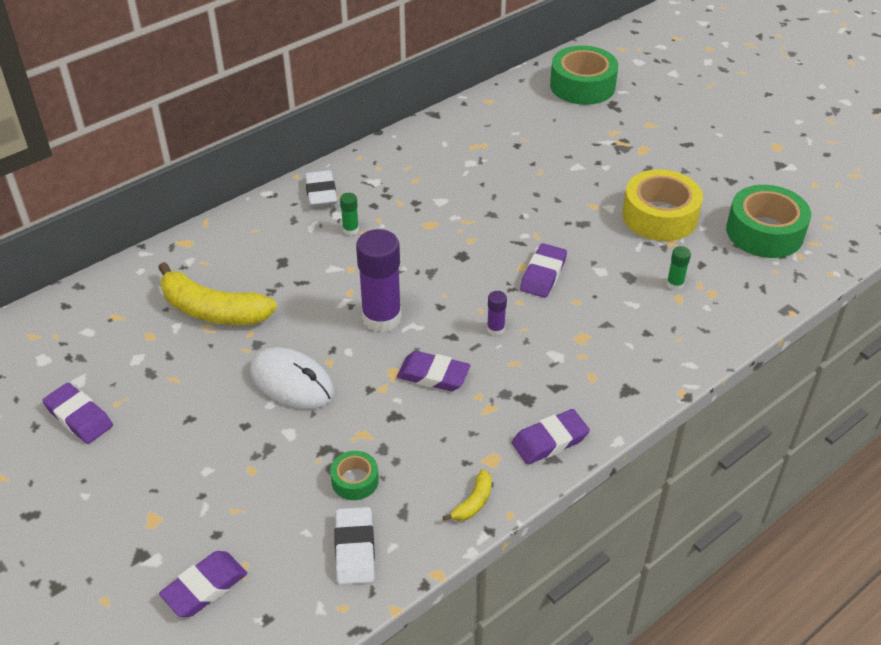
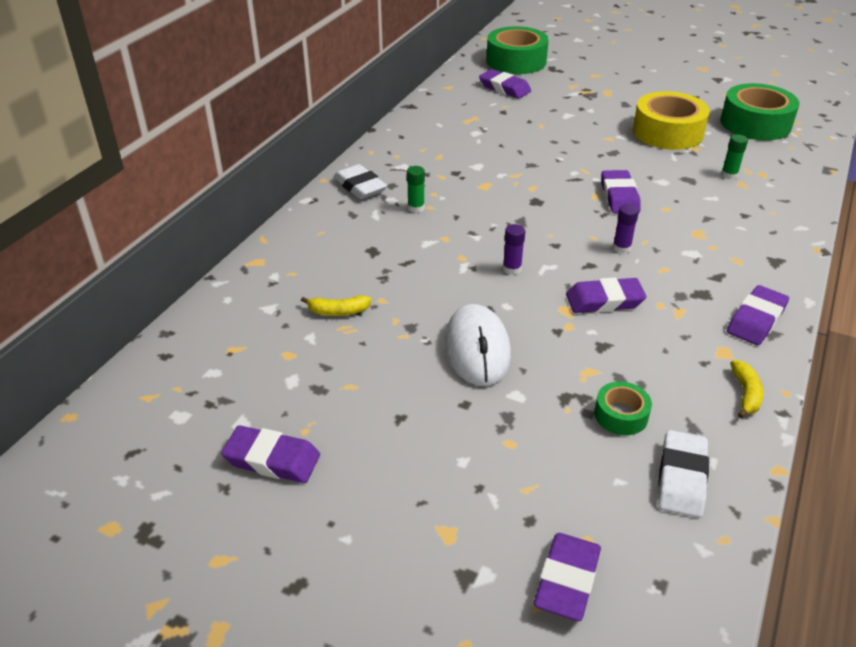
camera: 25 degrees left, 5 degrees down
(213, 310) = (338, 311): yellow banana -> yellow banana, size x0.45
(292, 382) = (477, 349): white mouse -> white mouse turned 75 degrees clockwise
(354, 549) = (681, 478): white eraser -> white eraser turned 45 degrees clockwise
(381, 318) = (512, 269): purple glue stick -> purple glue stick, size x0.45
(542, 117) = (504, 88): none -> purple eraser

